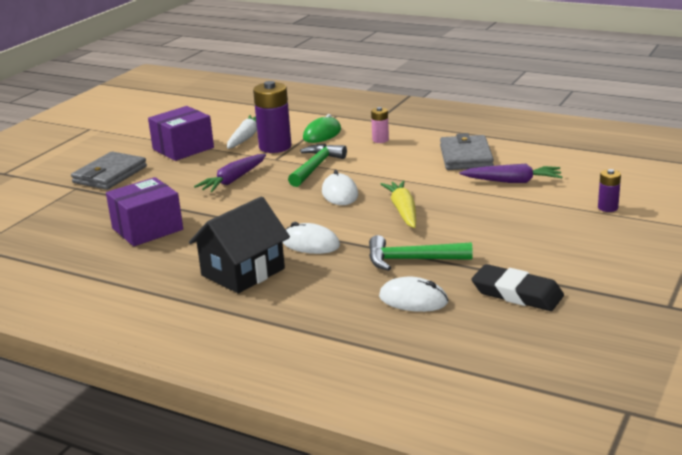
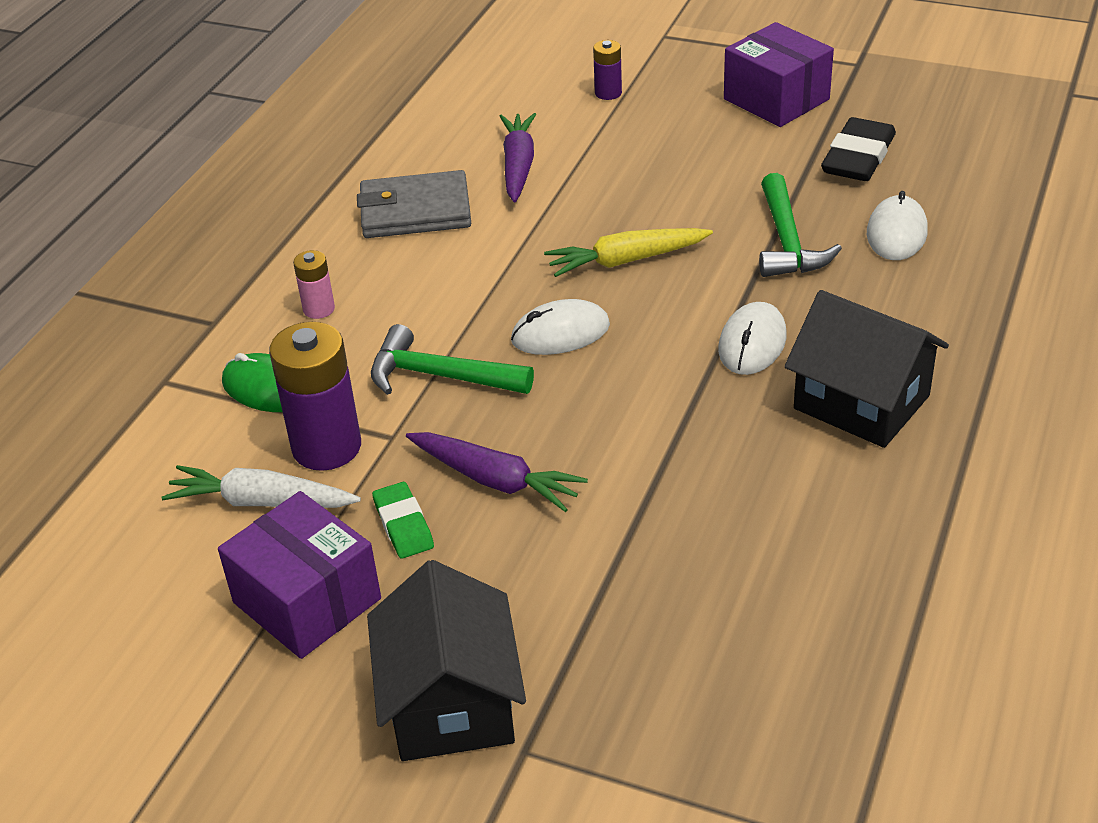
camera: 95 degrees left, 15 degrees up
(110, 175) = (451, 703): grey wallet -> black house
(147, 229) = (724, 561): purple box -> purple box (776, 99)
(216, 163) = (403, 524): none -> green eraser

